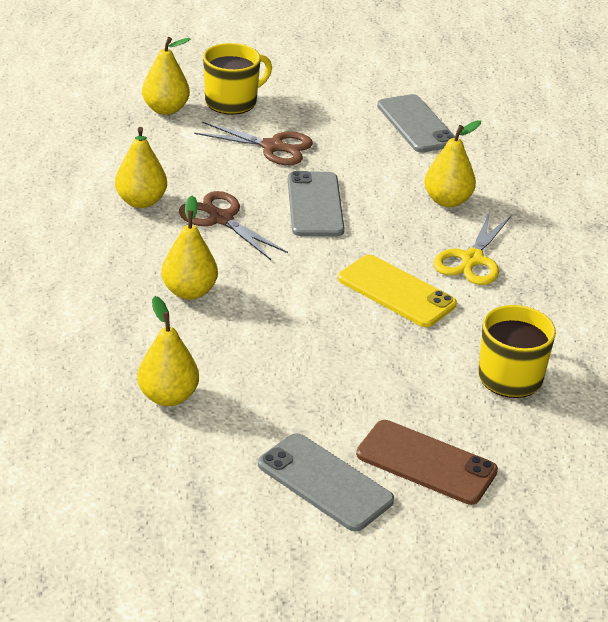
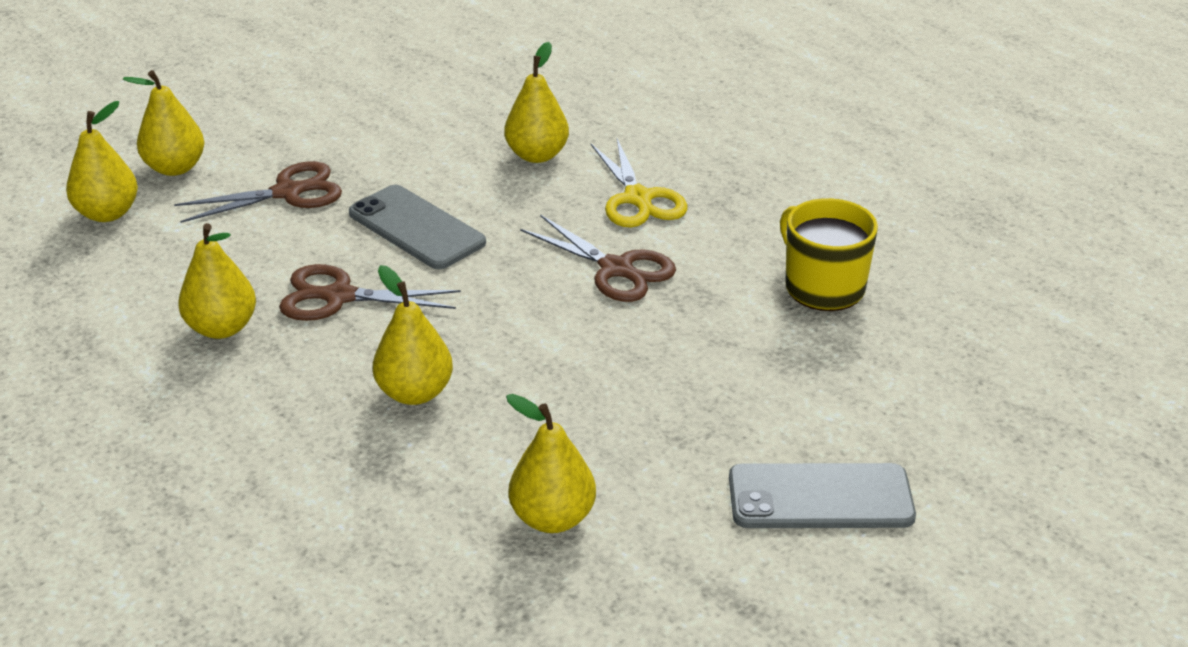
camera: 40 degrees left, 0 degrees up
(232, 102) = (175, 168): yellow mug -> yellow pear
(396, 292) = (616, 269): yellow phone -> brown scissors
(416, 124) = (403, 97): grey phone -> none
(426, 463) = (873, 415): brown phone -> none

